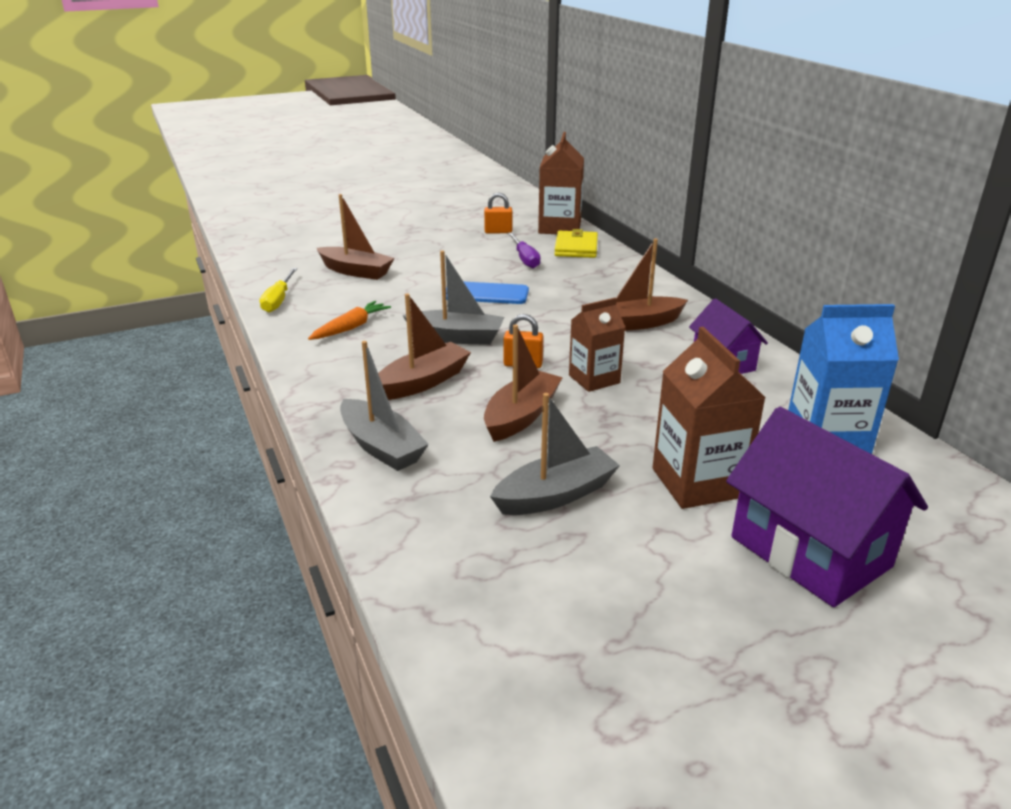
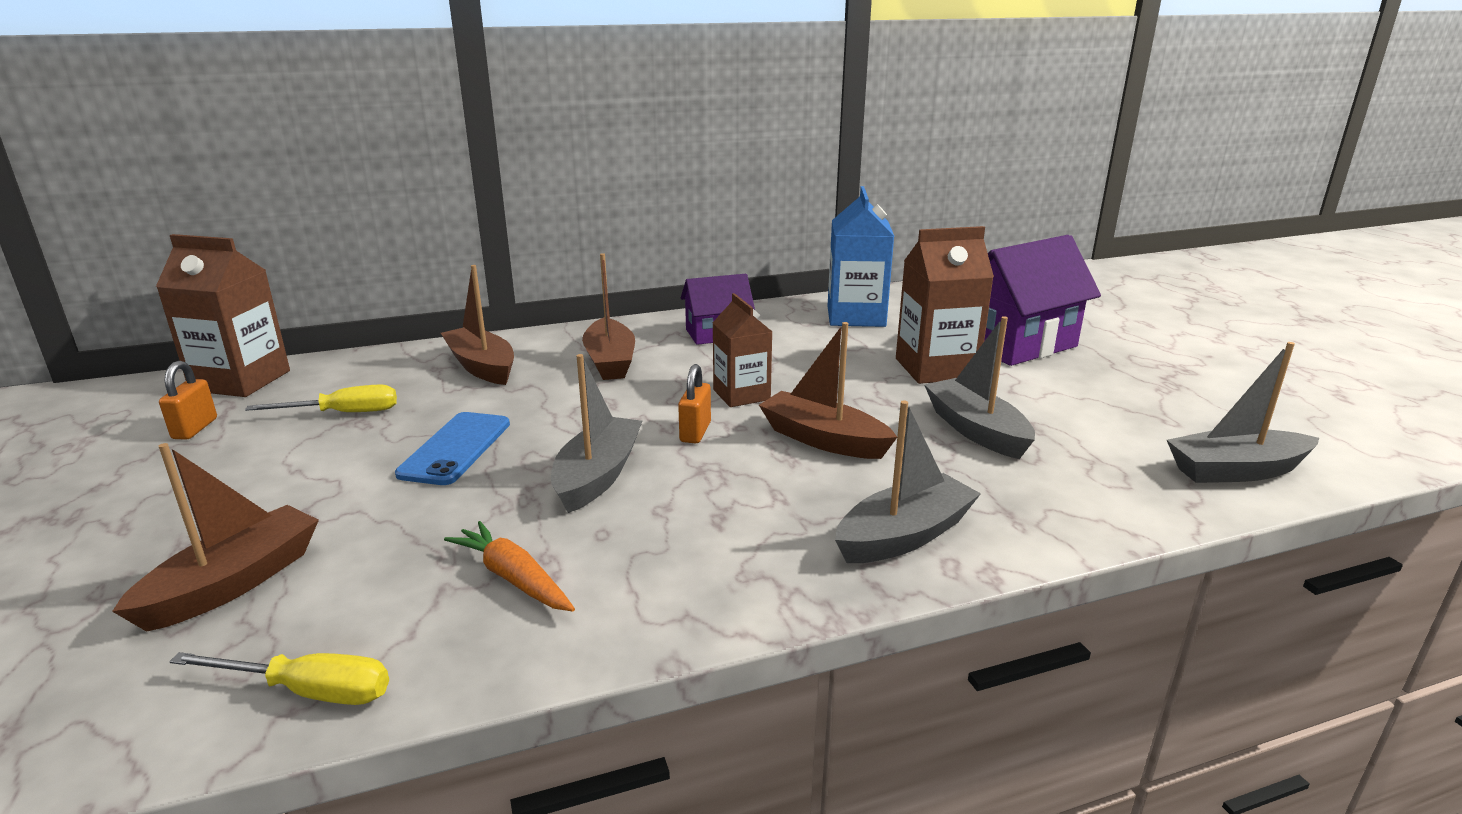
camera: 85 degrees left, 5 degrees down
(423, 382) = (731, 504): brown boat -> brown boat (482, 367)
(495, 668) = (1236, 471): none -> grey boat
(525, 259) = (344, 413): purple screwdriver -> yellow screwdriver
(576, 248) = (338, 375): yellow wallet -> none

